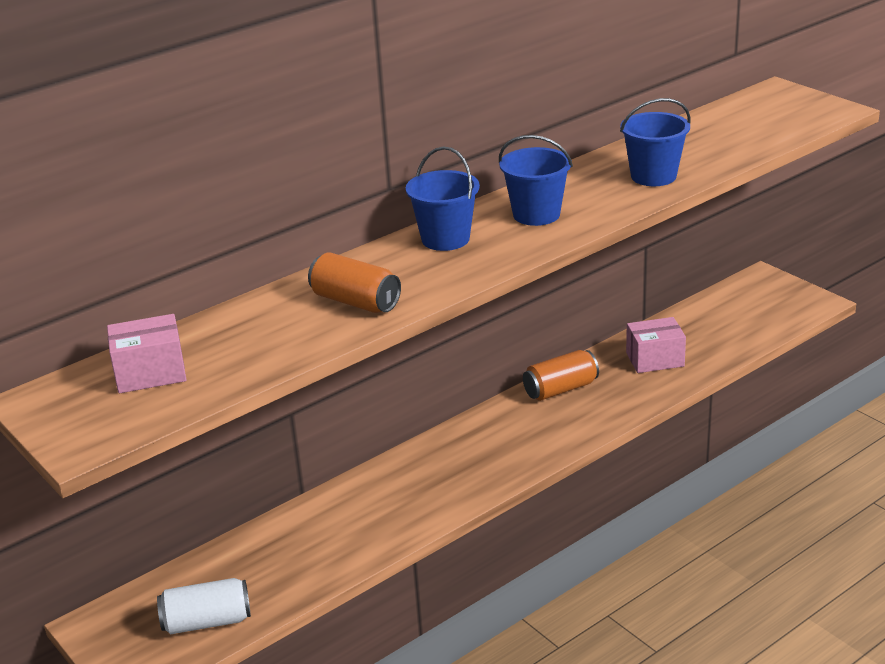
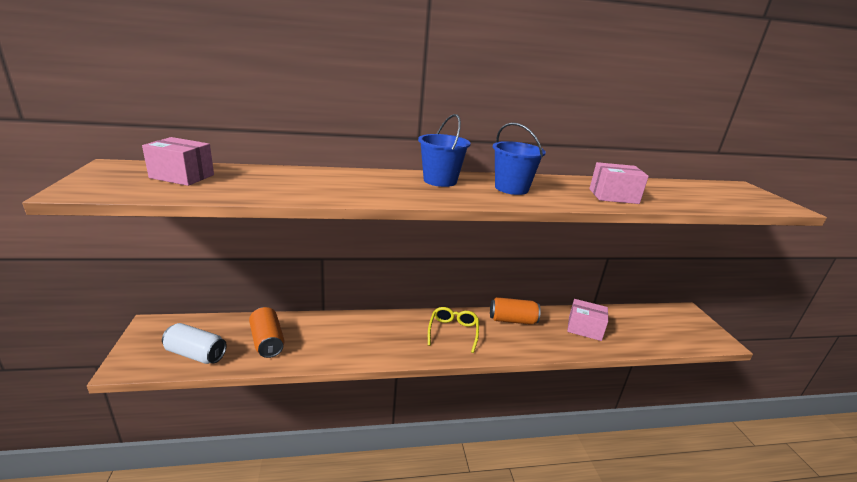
camera: 25 degrees right, 5 degrees down
(355, 302) = (342, 187): orange can -> orange can (267, 341)
(501, 439) = (453, 332): none -> yellow glasses
(653, 176) = (613, 196): blue bucket -> pink box

